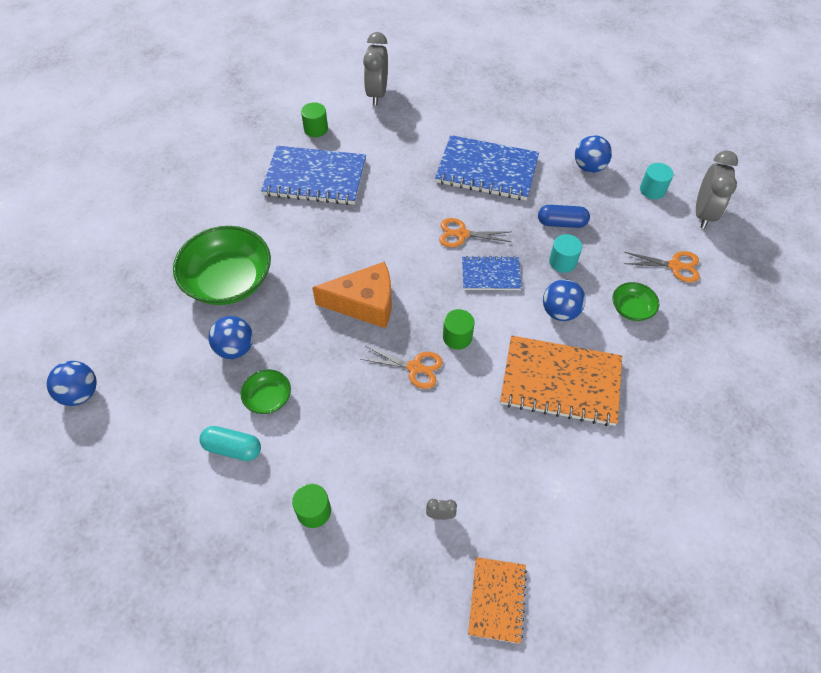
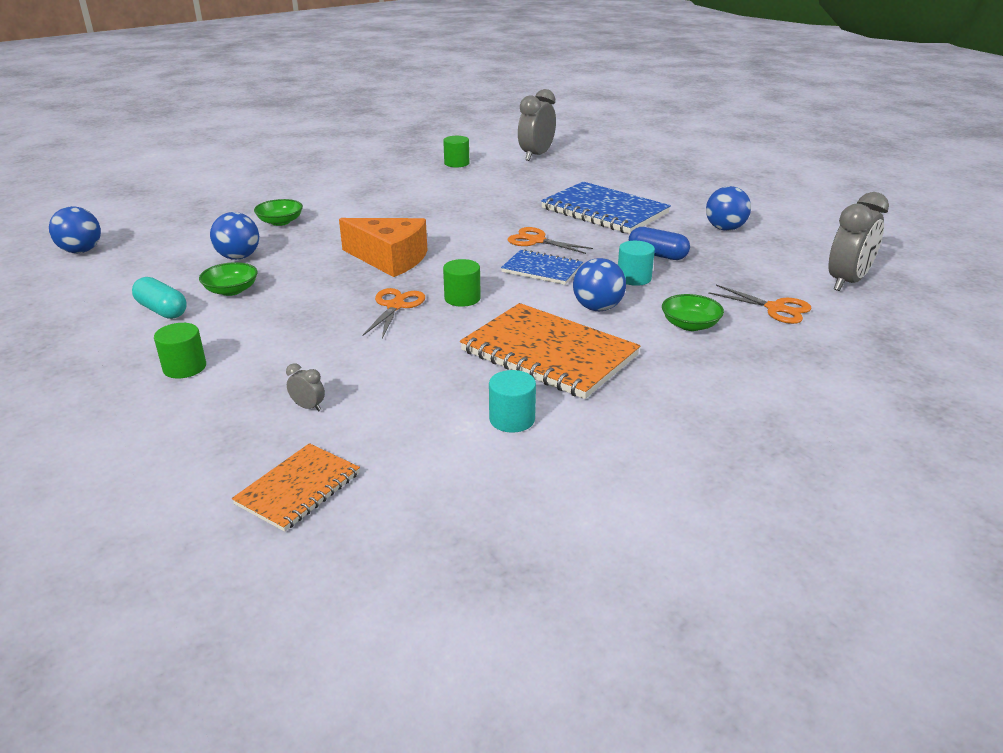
camera: 25 degrees right, 25 degrees down
(228, 281) = (280, 222): green bowl -> green bowl, size x0.47
(315, 178) = (425, 186): blue notebook -> none
(414, 367) = (395, 306): orange scissors -> orange scissors turned 120 degrees counterclockwise
(652, 190) = (791, 255): turquoise cylinder -> turquoise cylinder (512, 419)

